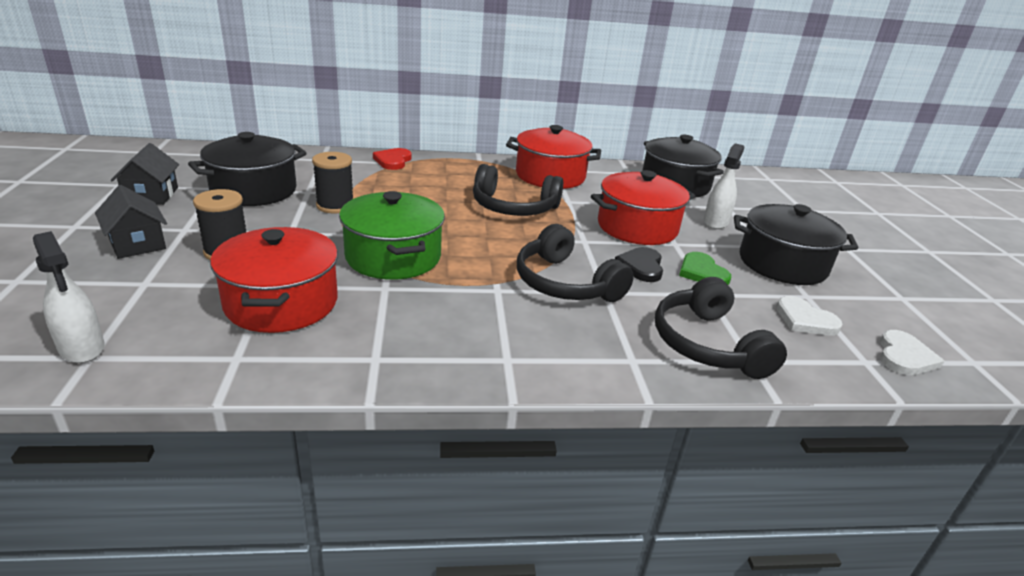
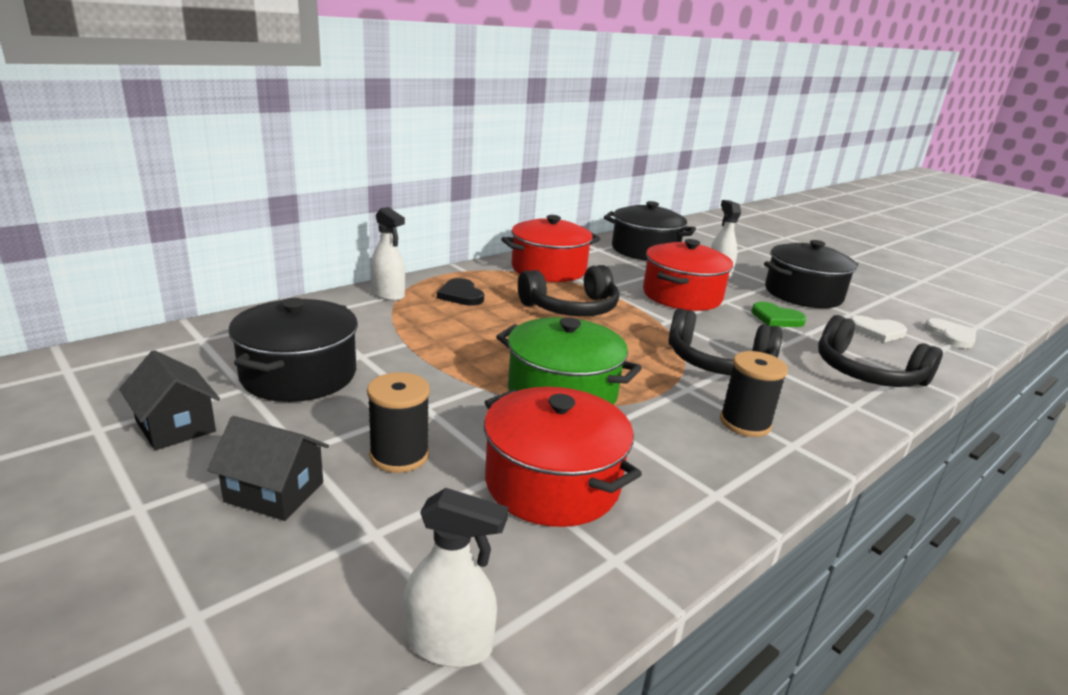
camera: 35 degrees left, 5 degrees down
(335, 206) = (418, 361): black spool -> black spool (745, 423)
(393, 161) = (388, 294): red heart -> white spray bottle
(641, 266) = (737, 328): black heart -> black heart (461, 295)

